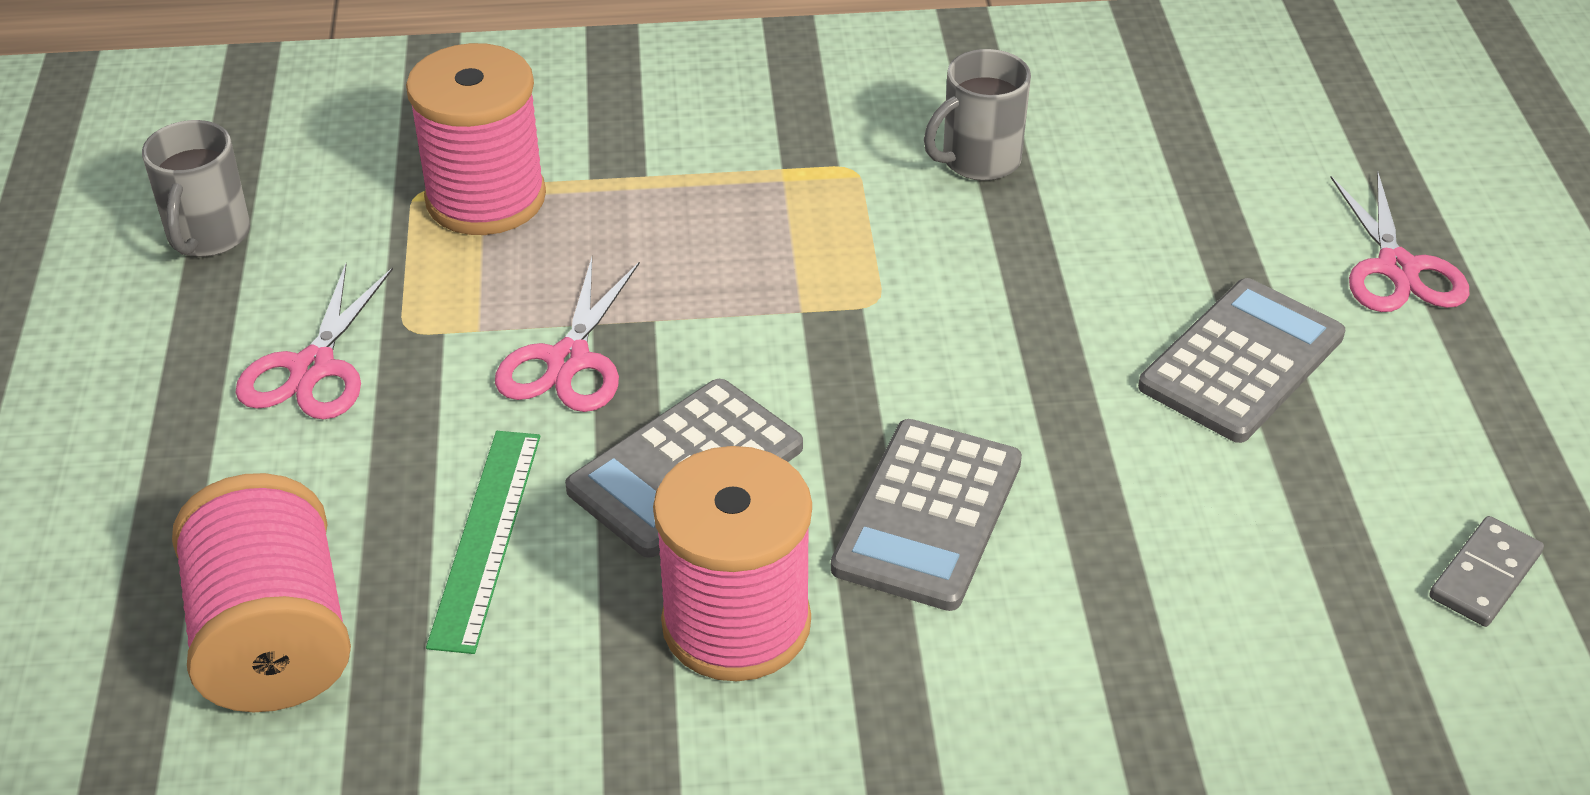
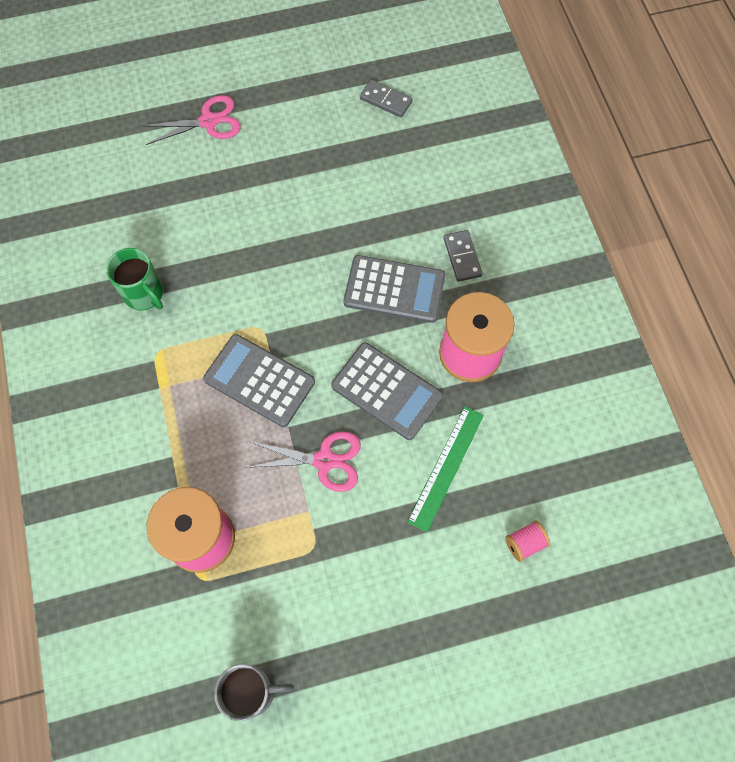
camera: 100 degrees left, 25 degrees up
(274, 639) = (525, 543): pink spool -> pink spool, size x0.42
(313, 368) = (350, 588): pink scissors -> none
(486, 537) = (446, 467): green ruler -> green ruler turned 60 degrees counterclockwise
(978, 160) = (144, 294): grey mug -> green mug
(997, 653) = (462, 257): none -> grey domino
(1241, 361) = (279, 179): grey calculator -> grey calculator (259, 381)

